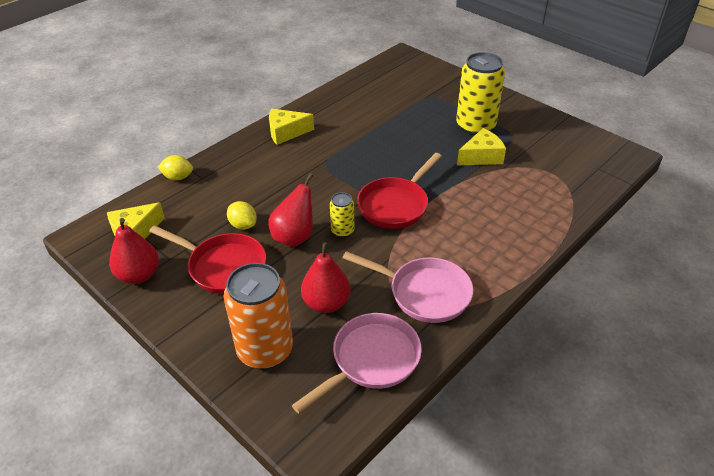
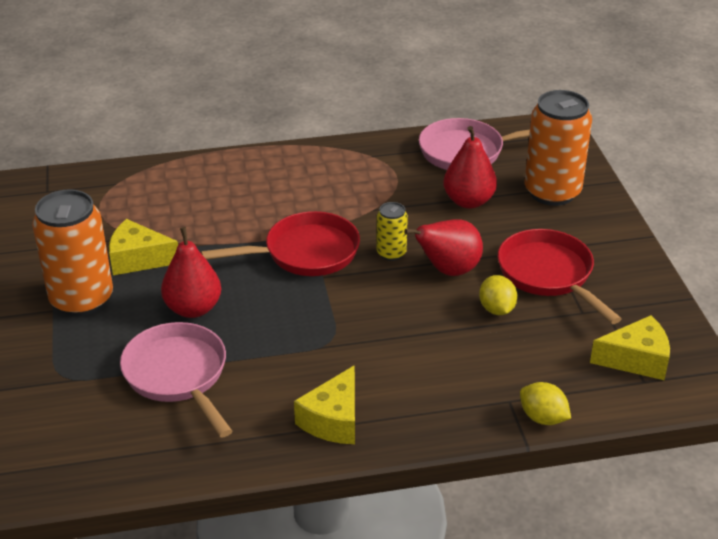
camera: 145 degrees left, 5 degrees down
(139, 275) = (648, 306): red pear -> red pear (193, 308)
(286, 132) = (333, 420): yellow cheese -> yellow cheese turned 90 degrees clockwise
(424, 293) = (372, 172): pink pan -> pink pan (178, 376)
(475, 126) = (82, 299): yellow can -> orange can

